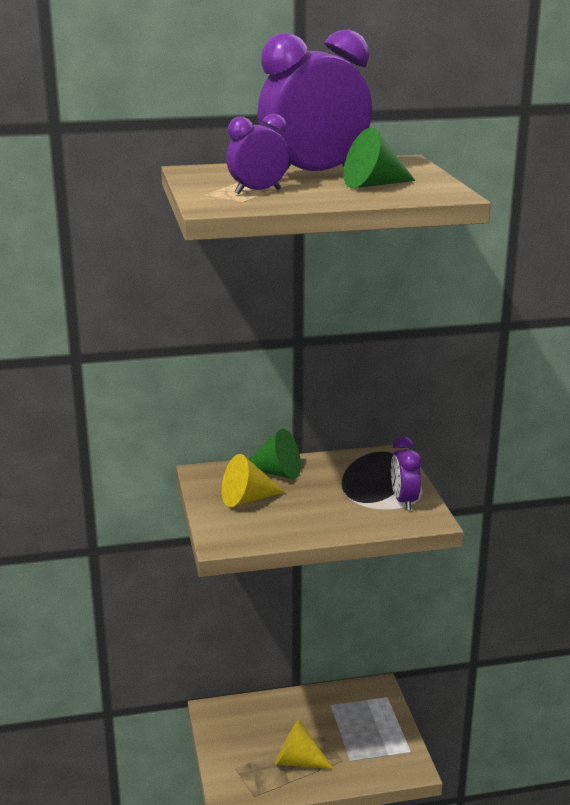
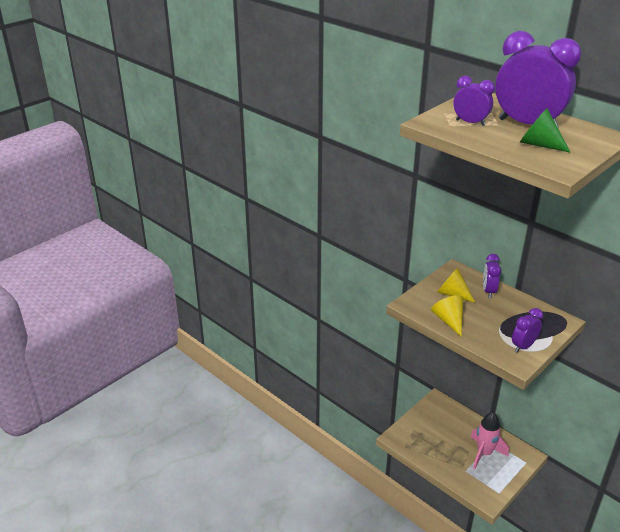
camera: 55 degrees right, 10 degrees up
(276, 472) = (488, 291): green cone -> purple clock
(297, 761) = (442, 450): yellow cone -> yellow cone (449, 320)
(340, 724) = (484, 453): none -> pink rocket

